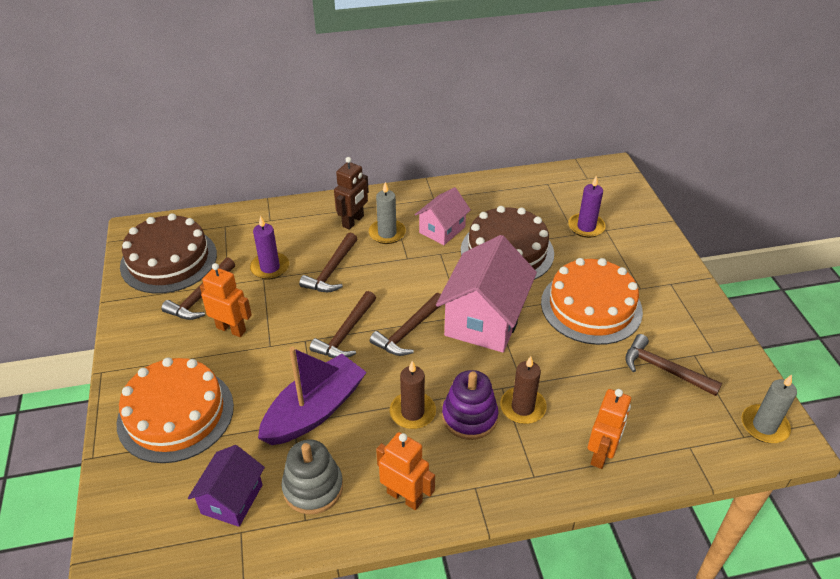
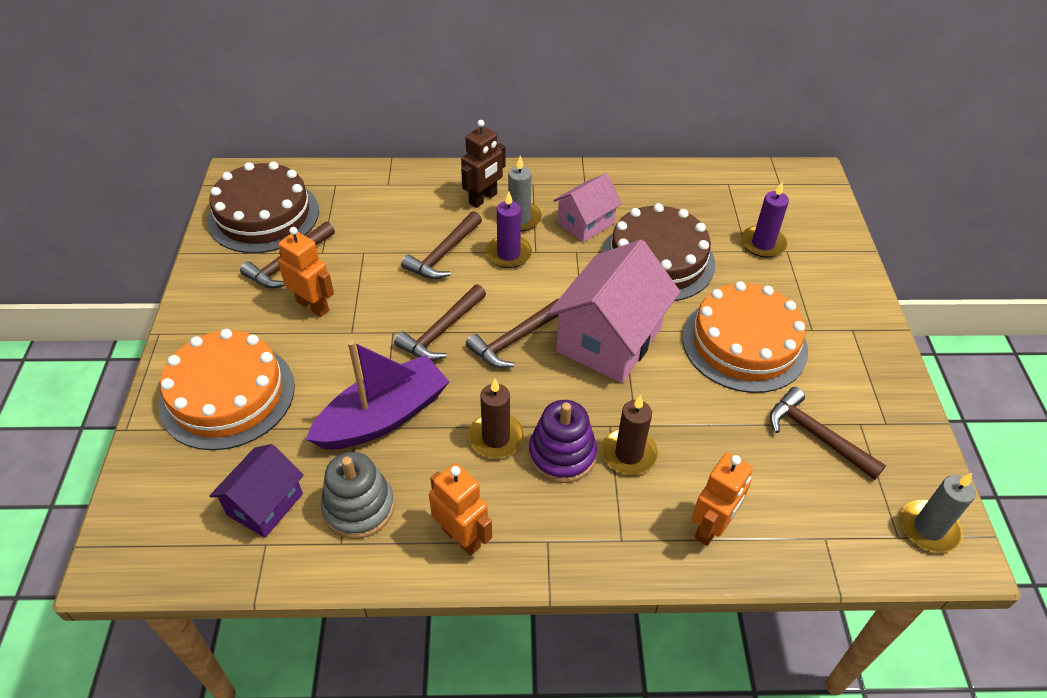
camera: 10 degrees right, 5 degrees up
(270, 267) = (374, 240): purple candle -> purple candle (508, 254)

